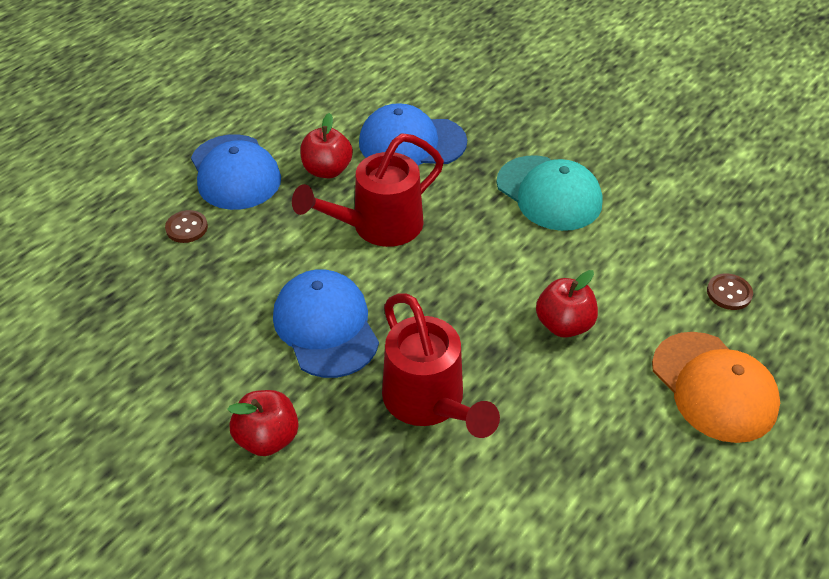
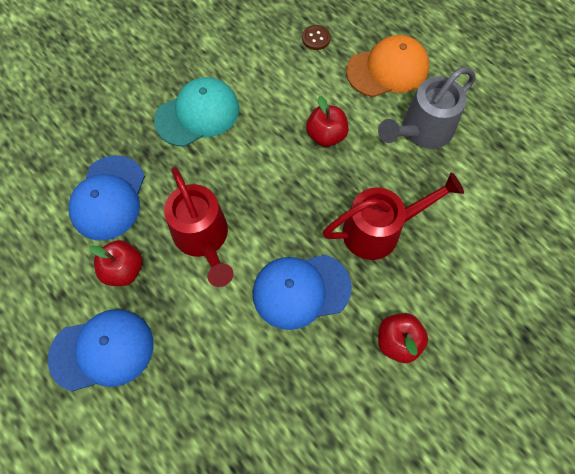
camera: 80 degrees left, 20 degrees up
(186, 228) = (165, 397): brown button -> none
(615, 442) = (421, 131): none -> grey watering can

